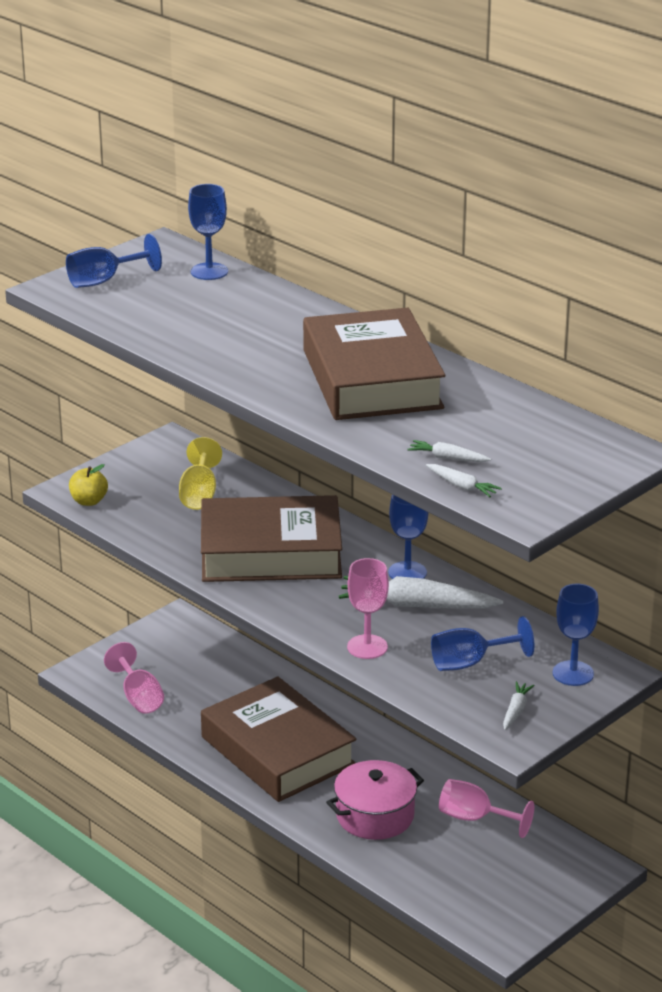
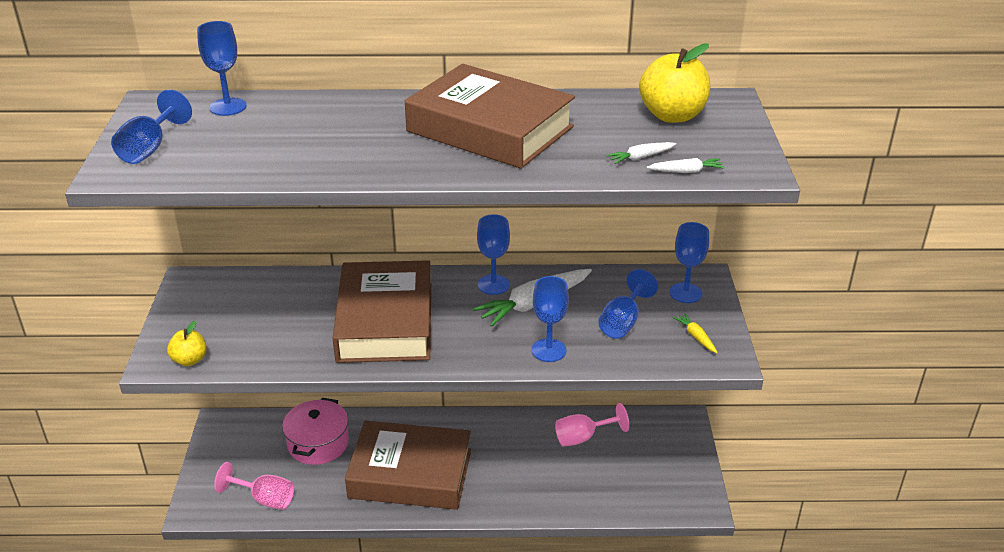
camera: 45 degrees left, 5 degrees up
(199, 494) = (270, 308): yellow goblet -> none
(271, 552) = (385, 322): brown book -> brown book turned 45 degrees counterclockwise
(367, 647) = (548, 350): pink goblet -> blue goblet
(375, 815) = (526, 476): pink pot -> pink pot (318, 443)
(516, 711) = (696, 337): white carrot -> yellow carrot
(550, 440) = (672, 115): none -> yellow apple

